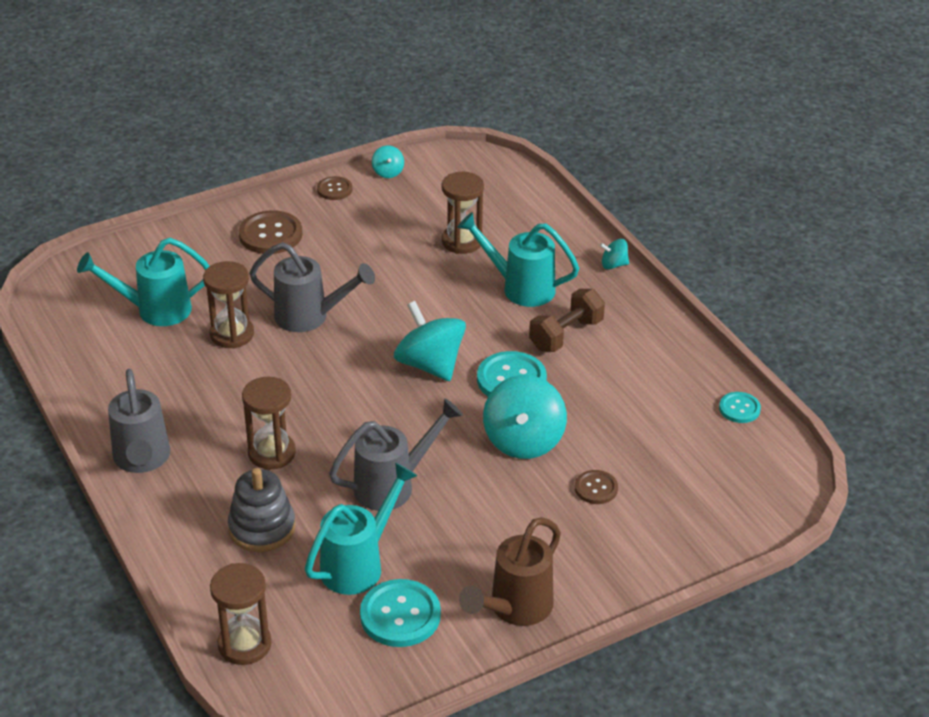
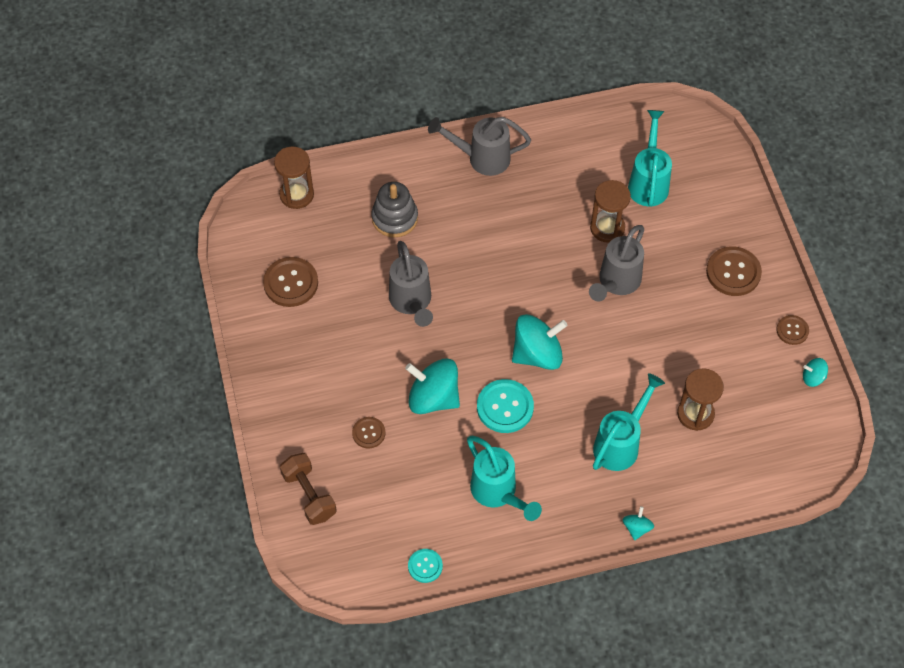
camera: 105 degrees right, 20 degrees up
(272, 453) = (467, 234): brown hourglass -> none
(359, 564) = (343, 268): turquoise watering can -> turquoise watering can (498, 493)
(400, 615) = (291, 283): turquoise button -> brown button
(514, 609) = (272, 350): brown watering can -> none
(566, 335) = (550, 462): brown dumbbell -> brown dumbbell (309, 495)

